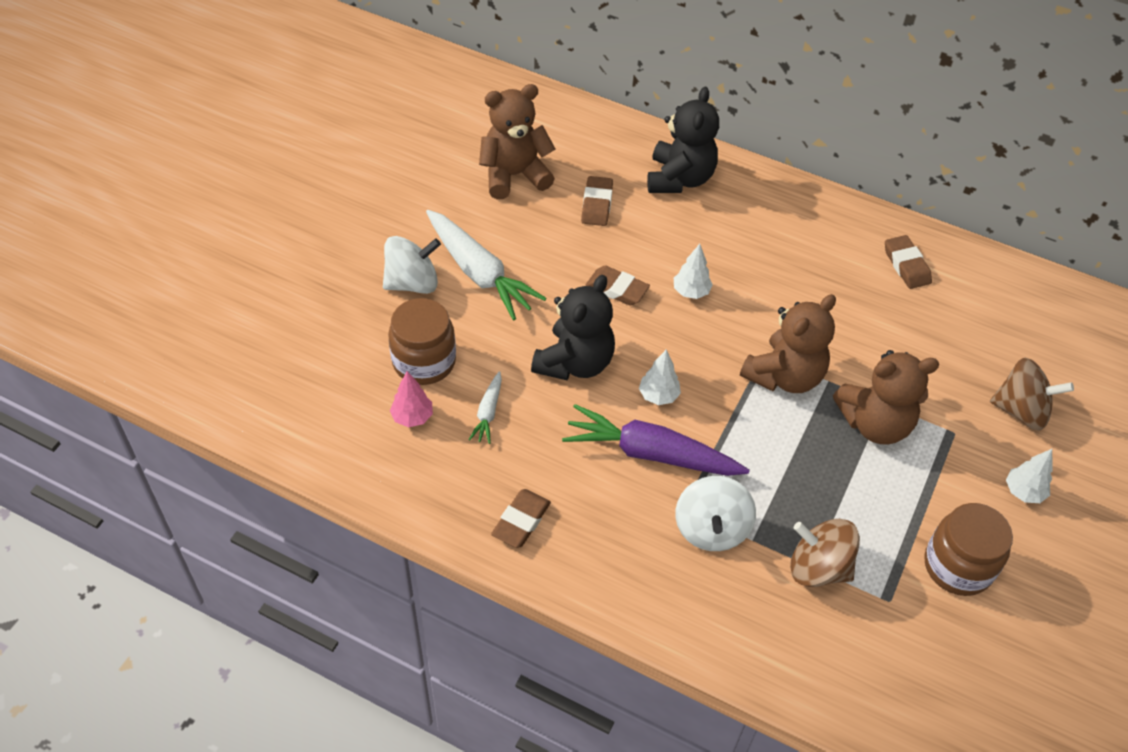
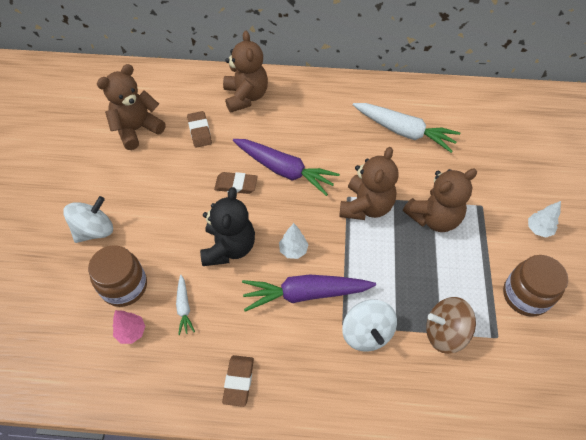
camera: 20 degrees left, 5 degrees up
(479, 272) = (139, 206): white carrot -> white carrot (403, 131)
(679, 179) = (245, 97): black teddy bear -> brown teddy bear
(691, 292) = (284, 170): white tree -> purple carrot
(906, 265) = (405, 107): brown eraser -> none
(1021, 410) = (512, 176): brown spinning top -> none

